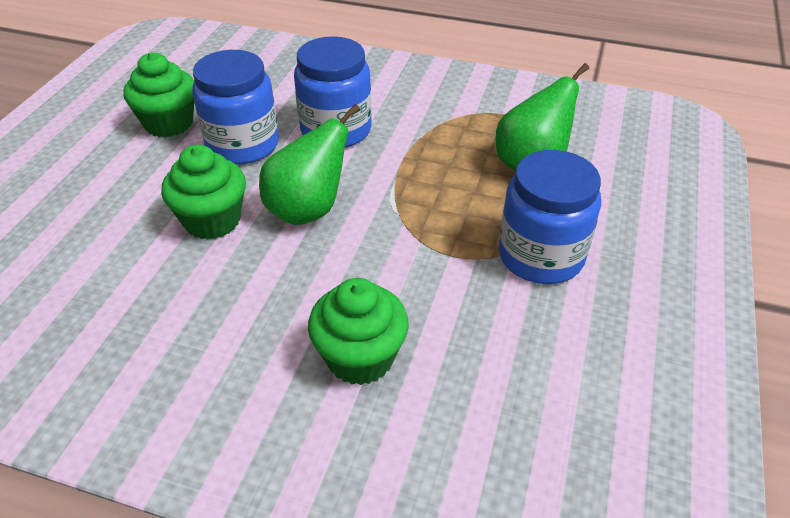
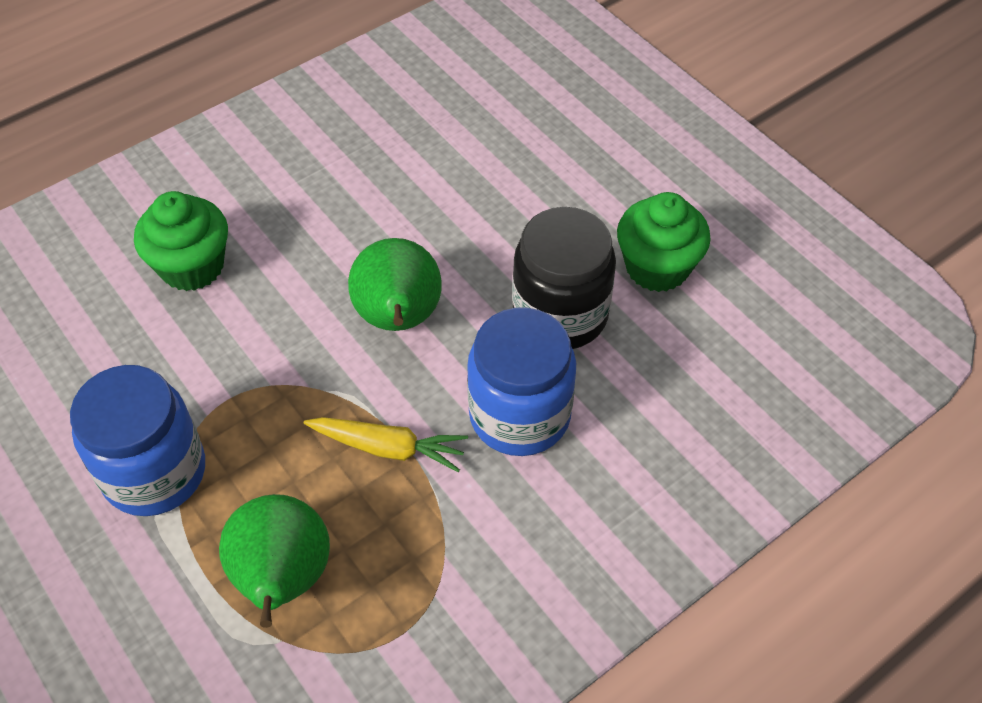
camera: 125 degrees right, 10 degrees up
(212, 220) = (449, 241): green cupcake -> none
(242, 145) = (560, 314): blue jar -> black jar
(410, 167) = (389, 448): none -> yellow carrot

